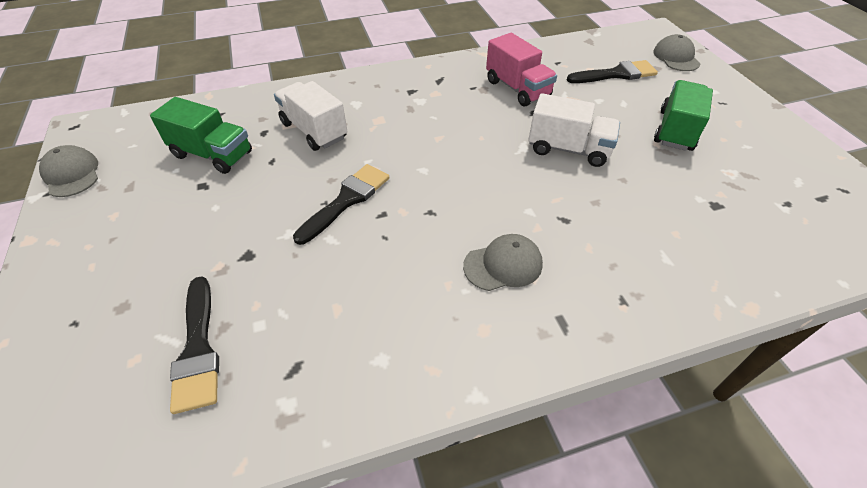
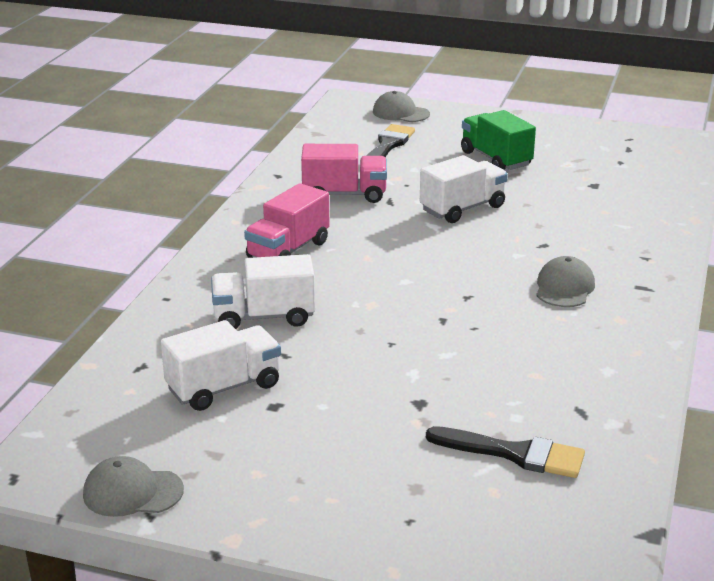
camera: 55 degrees left, 20 degrees down
(213, 154) = (224, 387): green truck -> white truck
(346, 200) = (402, 331): black brush -> none
(412, 101) = (288, 250): none -> pink truck

